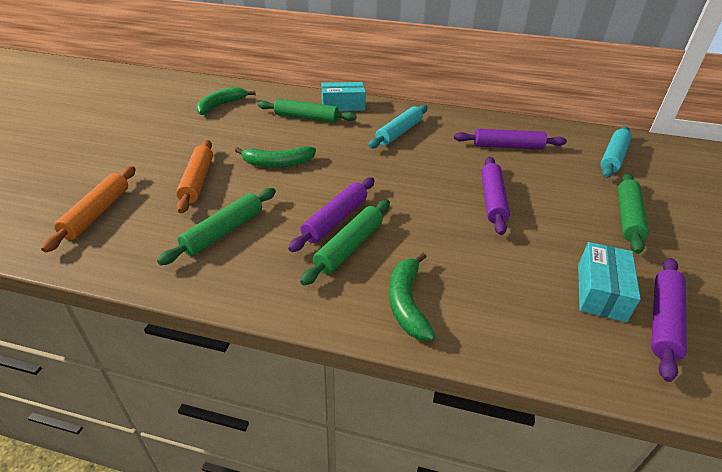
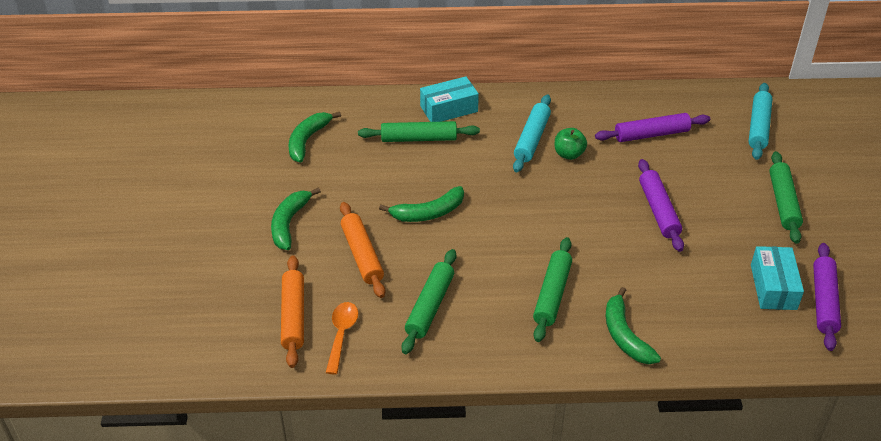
camera: 15 degrees left, 5 degrees up
(124, 237) = (341, 334): none -> orange spoon
(159, 150) = (289, 223): none -> green banana
(335, 220) = (524, 268): purple rolling pin -> none
(426, 147) = (569, 154): none -> green apple

